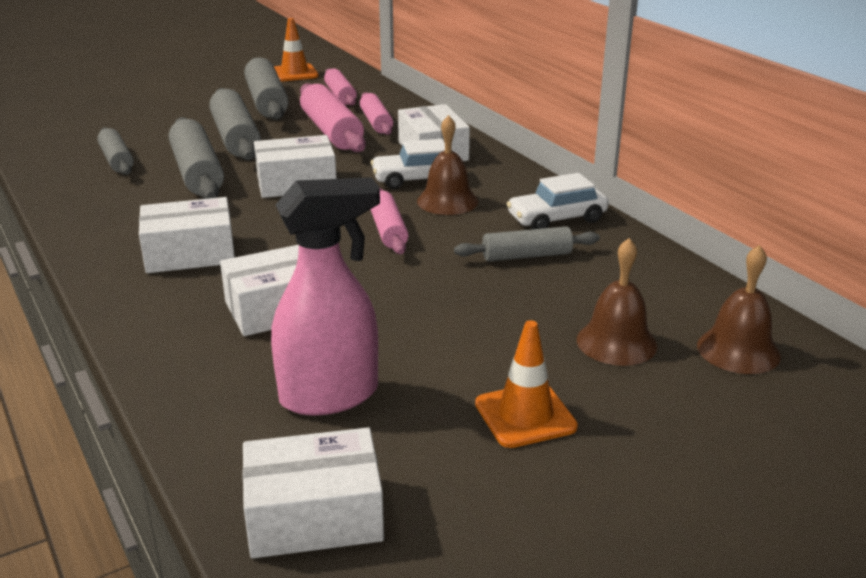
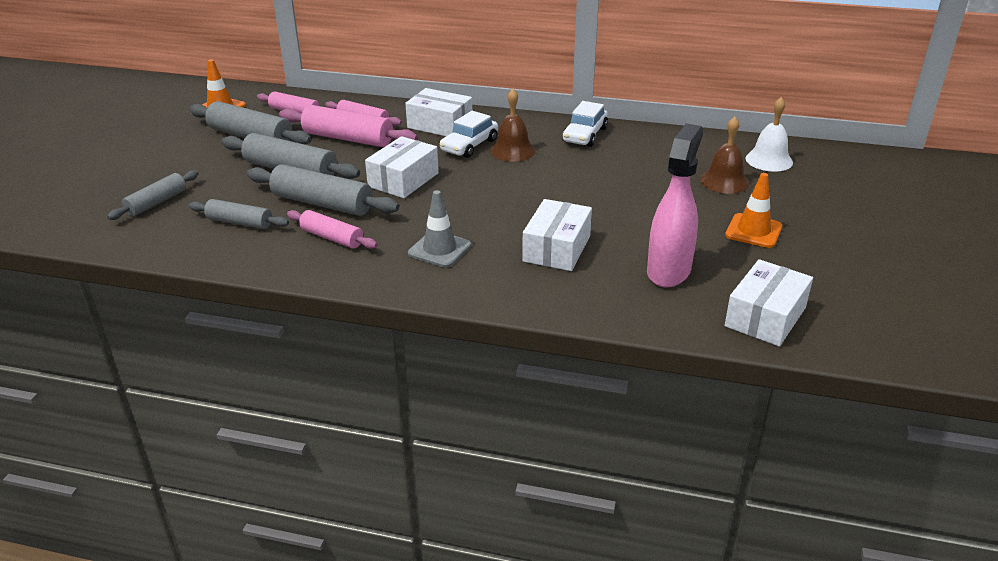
camera: 45 degrees left, 5 degrees up
(190, 253) = (439, 249): white box -> grey traffic cone
(388, 230) = (518, 181): pink rolling pin -> pink rolling pin (332, 238)
(526, 256) = (610, 161): grey rolling pin -> grey rolling pin (156, 202)
(738, 350) = (769, 160): brown bell -> white bell

